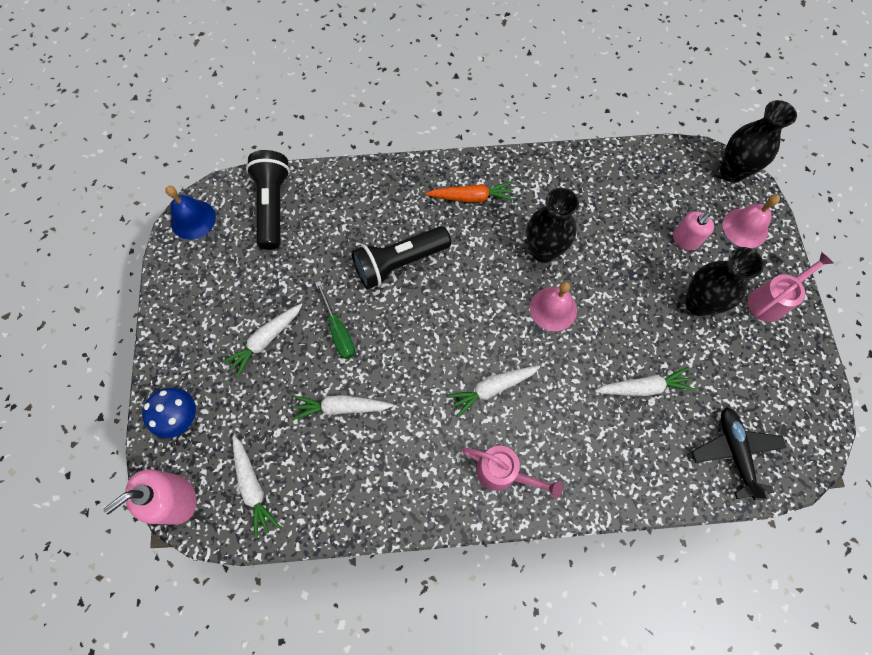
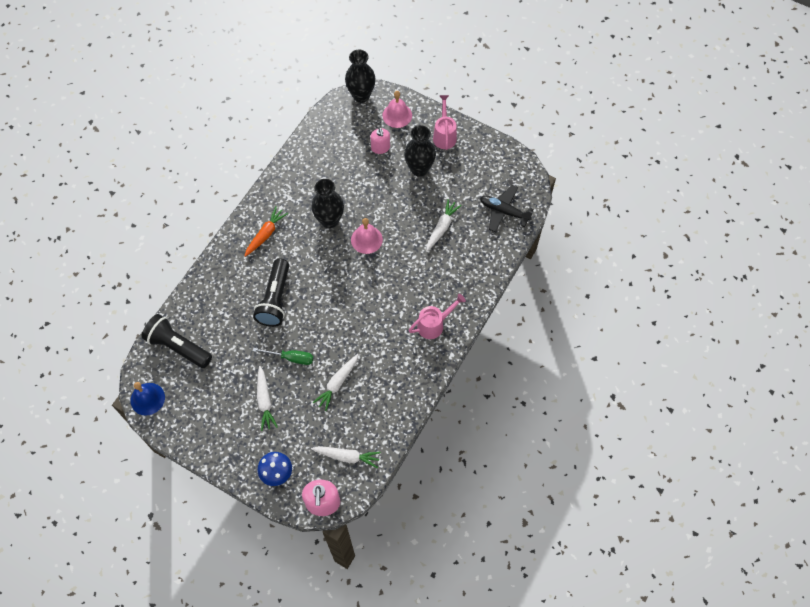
camera: 55 degrees left, 5 degrees down
(492, 388) = (386, 300): white carrot -> none

